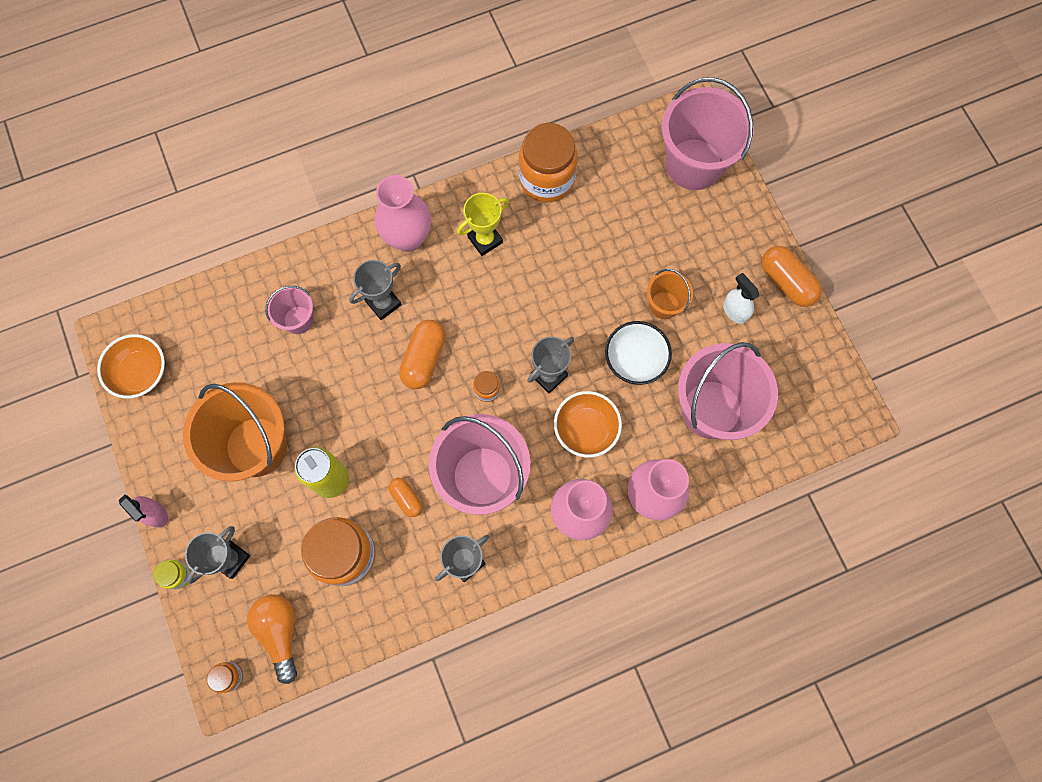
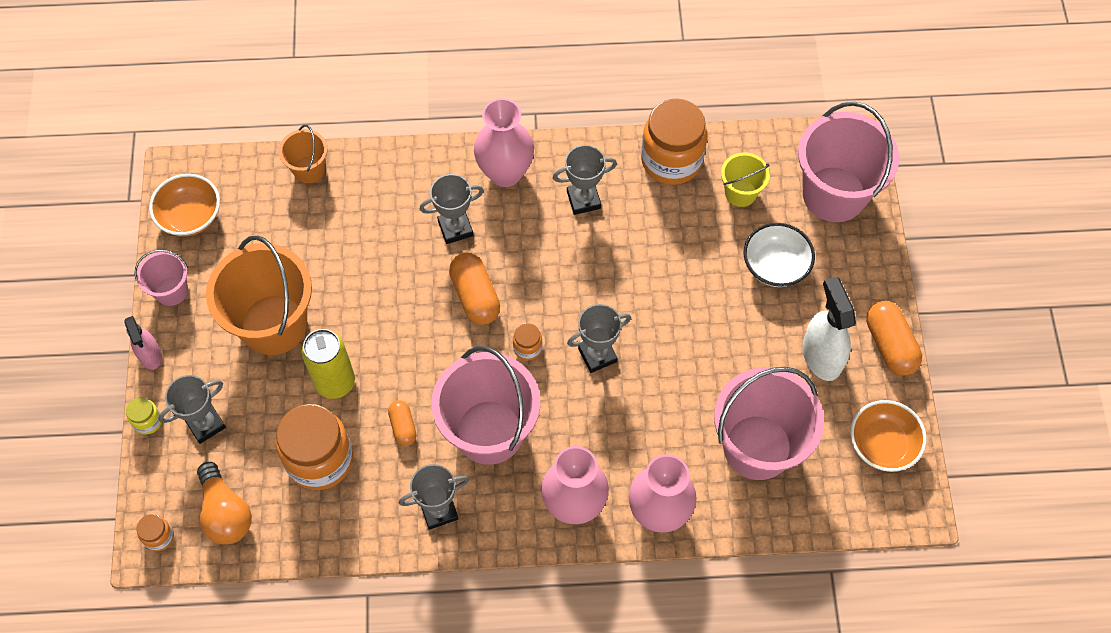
camera: 20 degrees right, 10 degrees down
(280, 632) = (225, 512): orange light bulb -> orange light bulb turned 150 degrees clockwise
(298, 320) = (363, 217): pink bucket -> pink bucket (171, 291)
(424, 359) = (475, 296): orange capsule -> orange capsule turned 60 degrees counterclockwise
(485, 240) = (583, 200): yellow trophy -> grey trophy
(586, 429) = (615, 421): orange bowl -> orange bowl (882, 444)
(616, 189) = (740, 193): none -> yellow bucket
(635, 359) = (695, 369): white bowl -> white bowl (775, 266)
(664, 305) = (747, 325): orange bucket -> orange bucket (309, 169)
(734, 311) = (821, 356): white spray bottle -> white spray bottle, size x1.63

